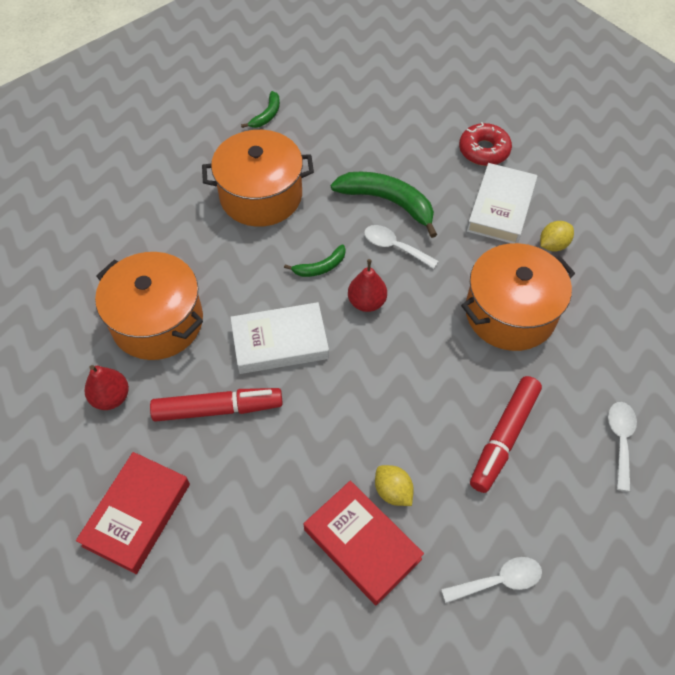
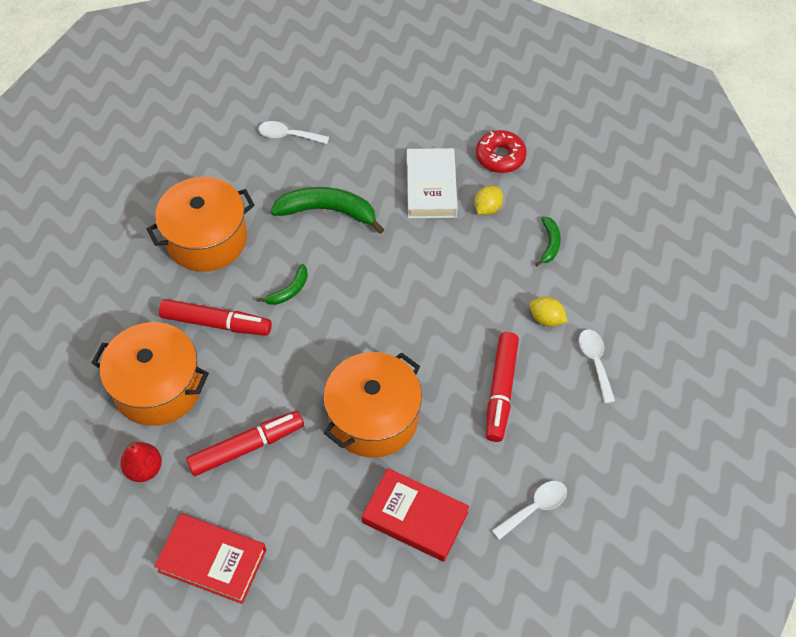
camera: 20 degrees left, 0 degrees up
(137, 514) = (212, 560): red book -> red book turned 75 degrees counterclockwise
(237, 277) = (216, 323): none -> red marker
(267, 115) = (180, 158): green banana -> green banana (549, 244)
(280, 342) = (279, 370): white book -> none
(367, 302) = (343, 310): red pear -> none
(393, 491) = (425, 466): yellow lemon -> yellow lemon (546, 319)
(395, 247) = (349, 251): white spoon -> white spoon (288, 135)
(484, 150) = (397, 136): red donut -> red donut (500, 157)
(510, 313) = (470, 281): orange pot -> orange pot (373, 417)

